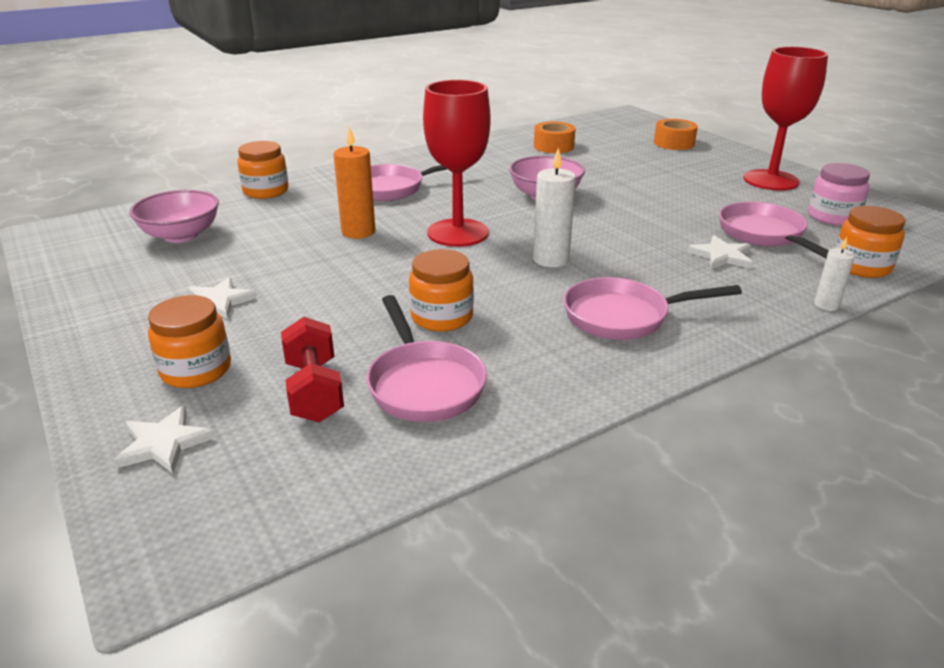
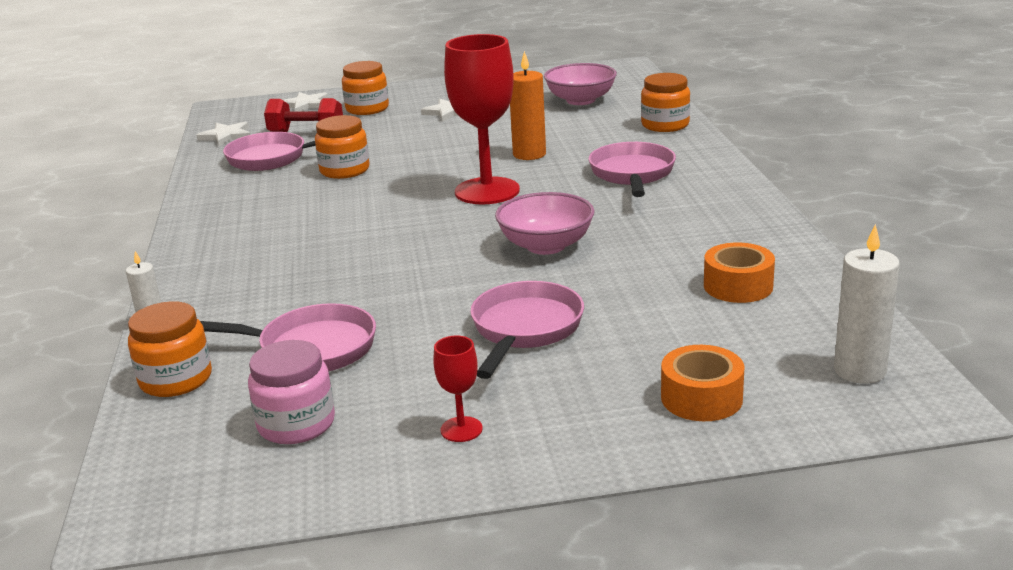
camera: 115 degrees right, 5 degrees down
(551, 259) = (388, 221): white candle -> white candle (859, 371)
(623, 317) = (260, 230): pink pan -> pink pan (524, 330)
(722, 256) = (297, 304): white star -> white star (226, 136)
(771, 180) = (461, 429): red goblet -> red goblet, size x0.44

